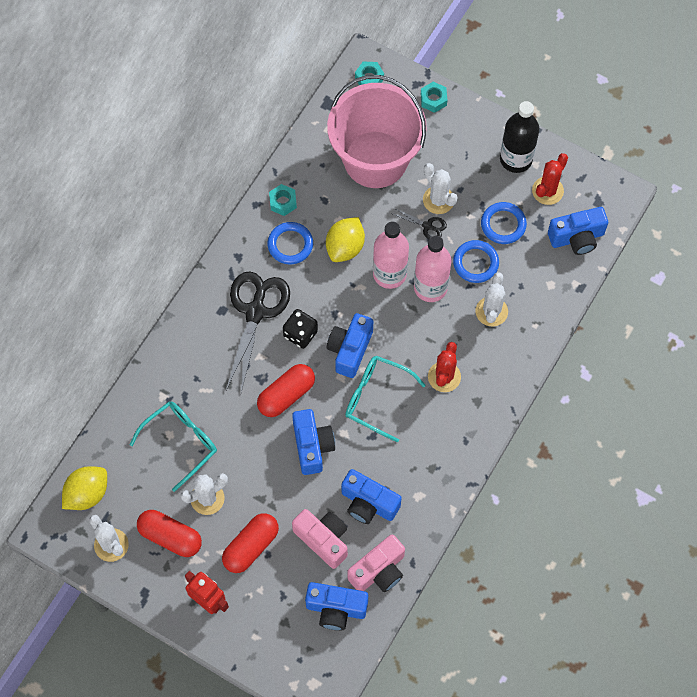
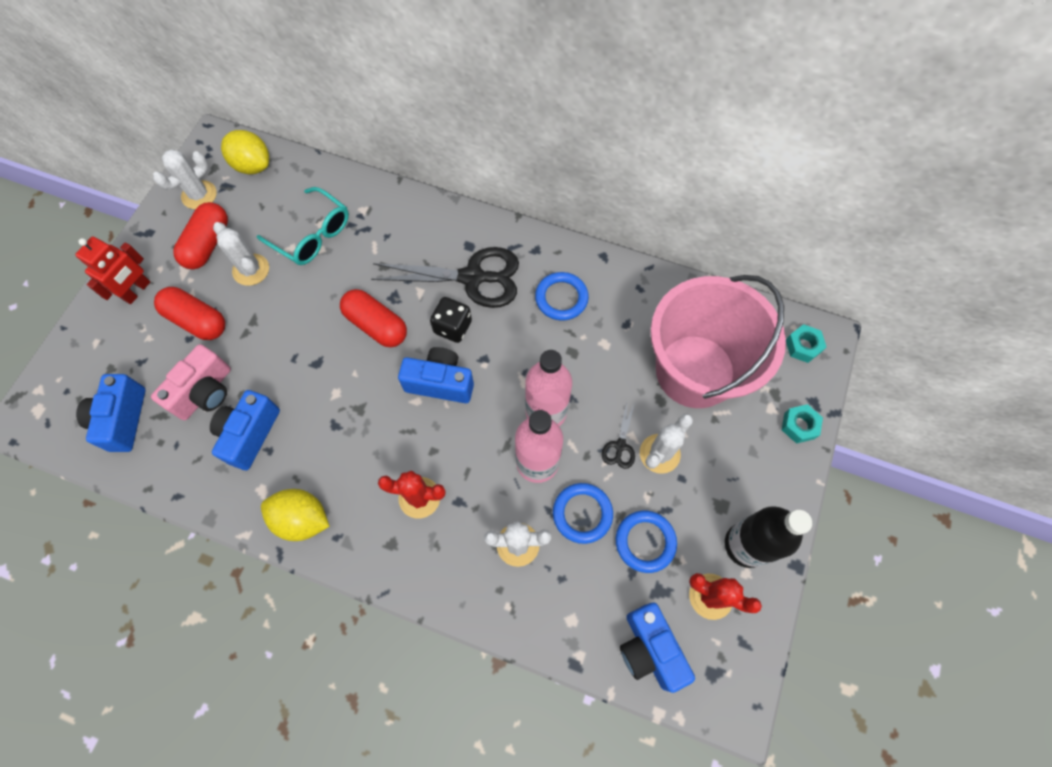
camera: 80 degrees right, 0 degrees up
(283, 202) = (612, 282): turquoise nut -> none
(312, 446) = (317, 362): blue camera -> none
(345, 247) = (570, 356): yellow lemon -> yellow lemon (302, 519)
(377, 398) = (382, 422): turquoise glasses -> none
(379, 571) = (166, 459): pink camera -> none

